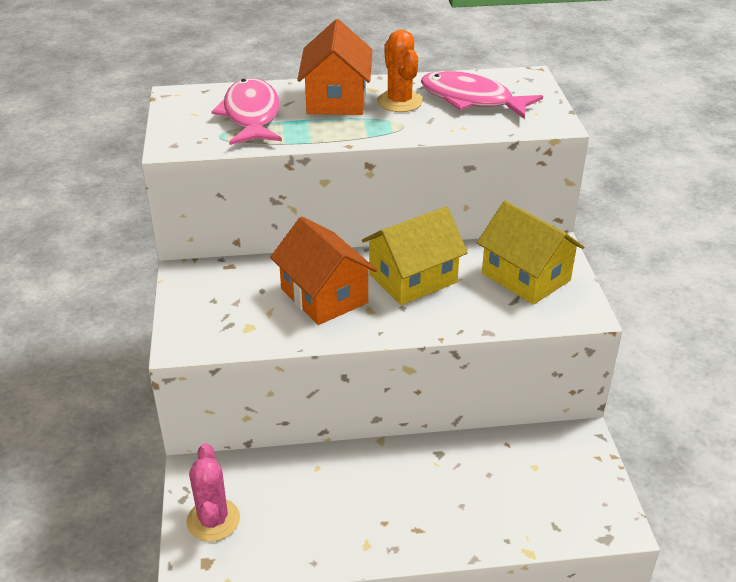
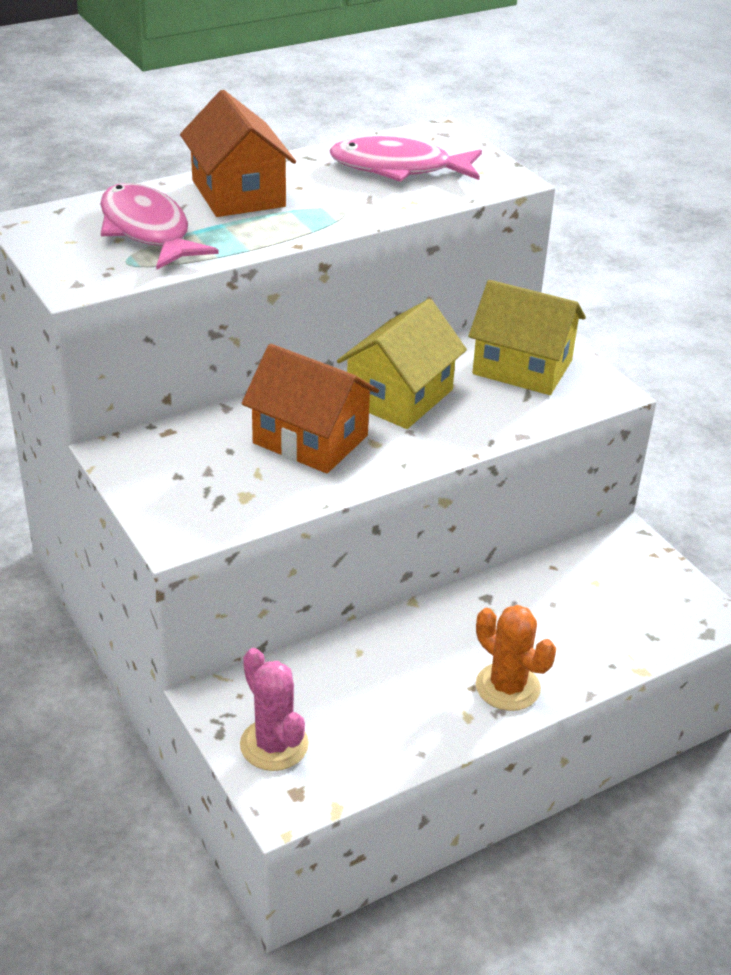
camera: 25 degrees left, 0 degrees up
(399, 102) = (317, 184): orange cactus -> orange cactus (507, 687)

